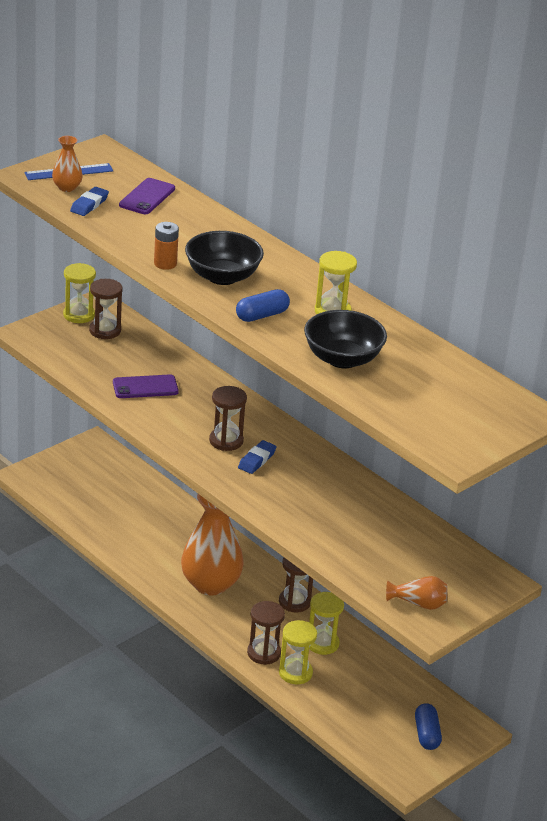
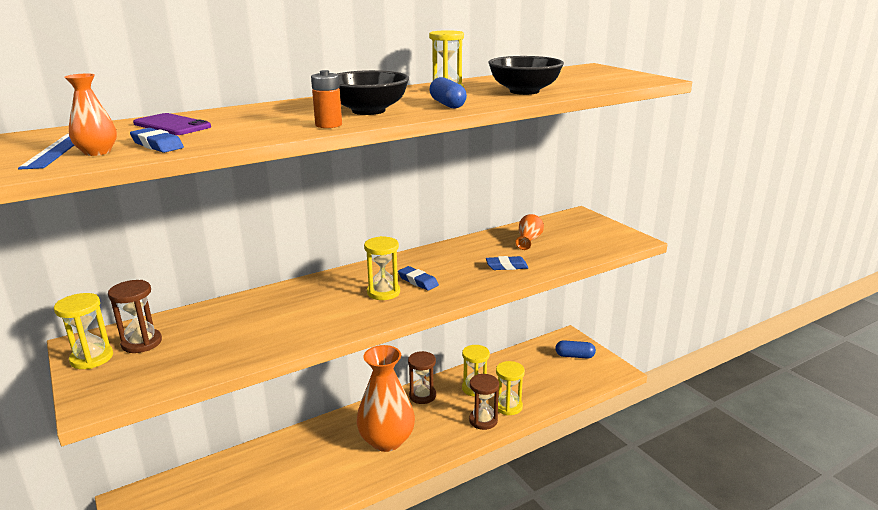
camera: 75 degrees left, 10 degrees down
(145, 387) = (270, 326): purple phone -> none
(226, 441) = (383, 292): brown hourglass -> yellow hourglass
(312, 519) = (506, 266): none -> blue eraser
(418, 603) = (610, 240): orange vase -> orange vase (528, 240)

